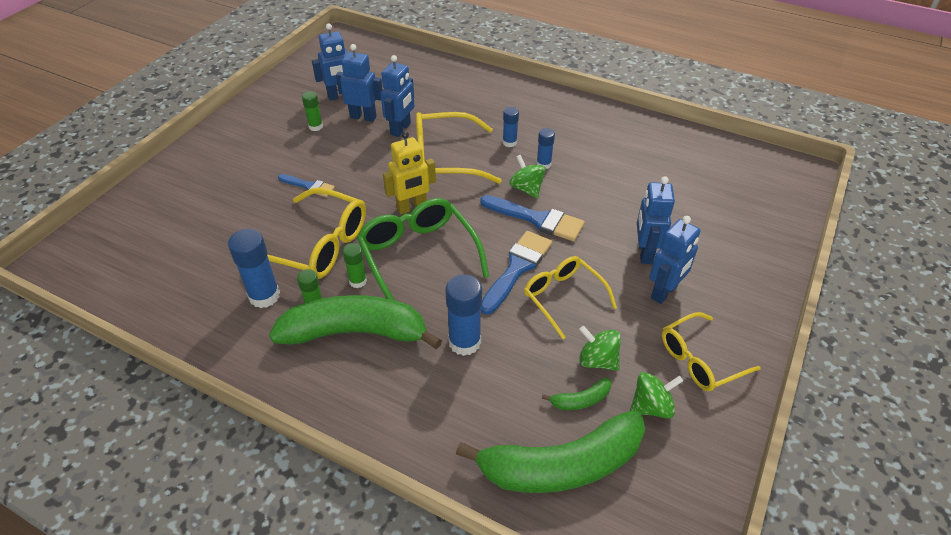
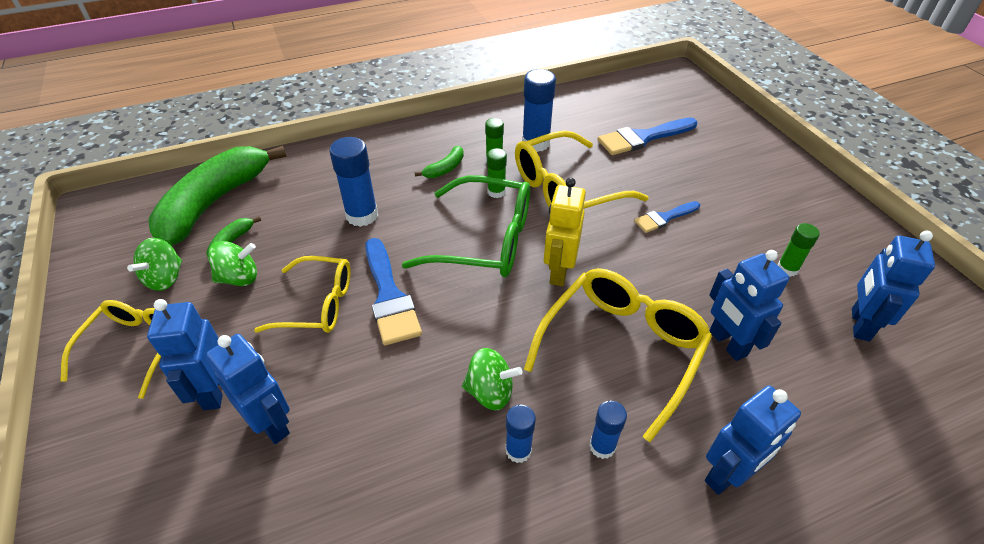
camera: 130 degrees right, 0 degrees up
(355, 332) = (445, 168): green banana -> green banana, size x0.41
(363, 117) = (784, 321): blue robot -> blue robot (727, 475)
(537, 219) = (431, 363): blue brush -> blue brush (642, 138)

